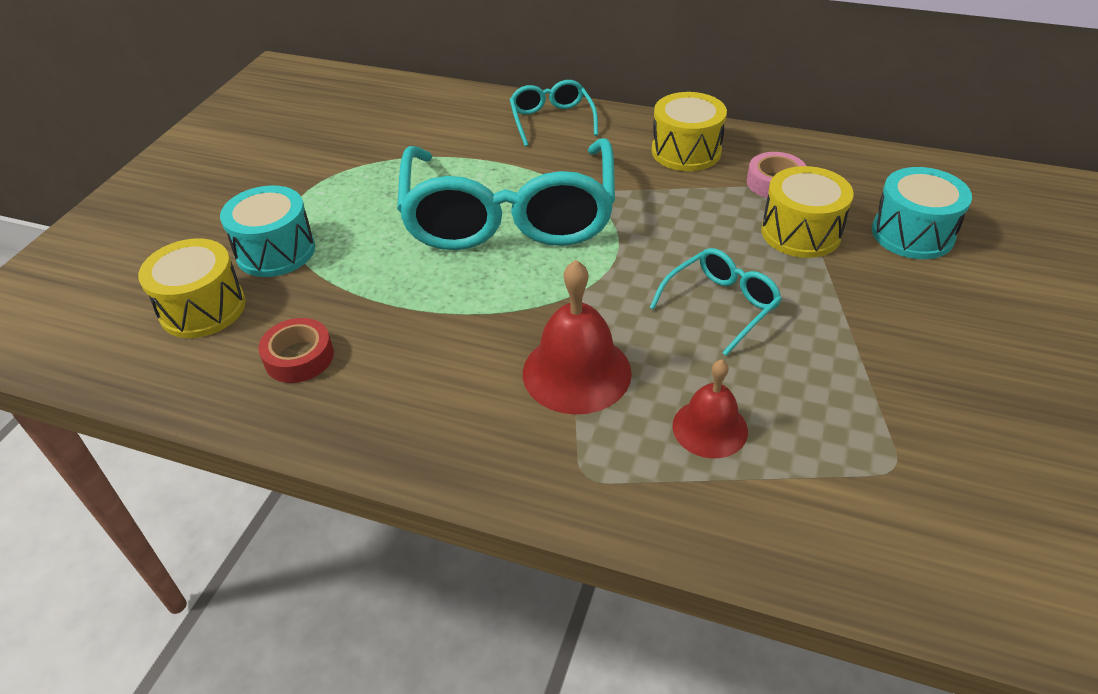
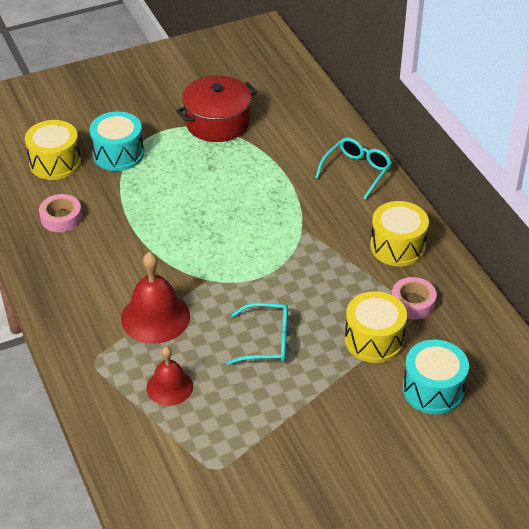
camera: 45 degrees right, 0 degrees up
(299, 357) = (61, 218): red tape -> pink tape
(349, 160) = (217, 122): none -> red pot
(509, 215) = (246, 214): turquoise glasses -> none

